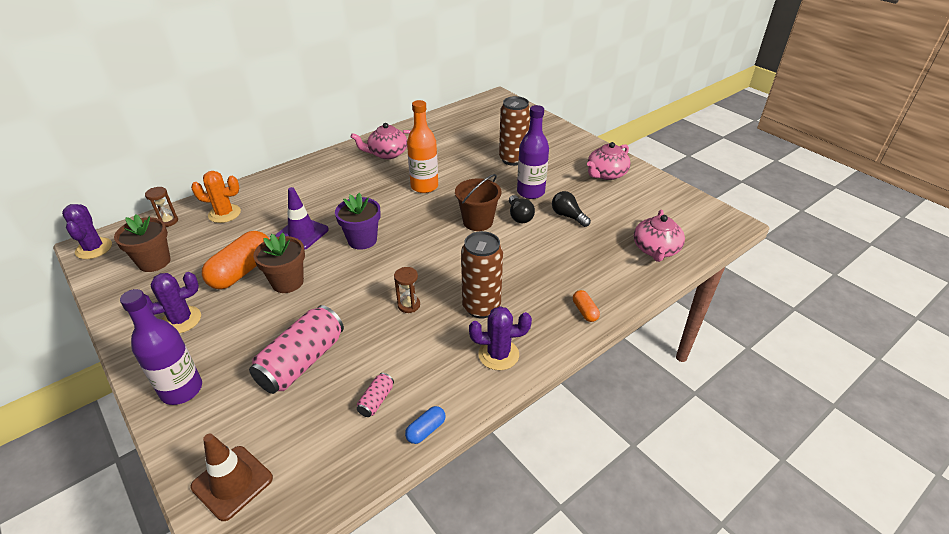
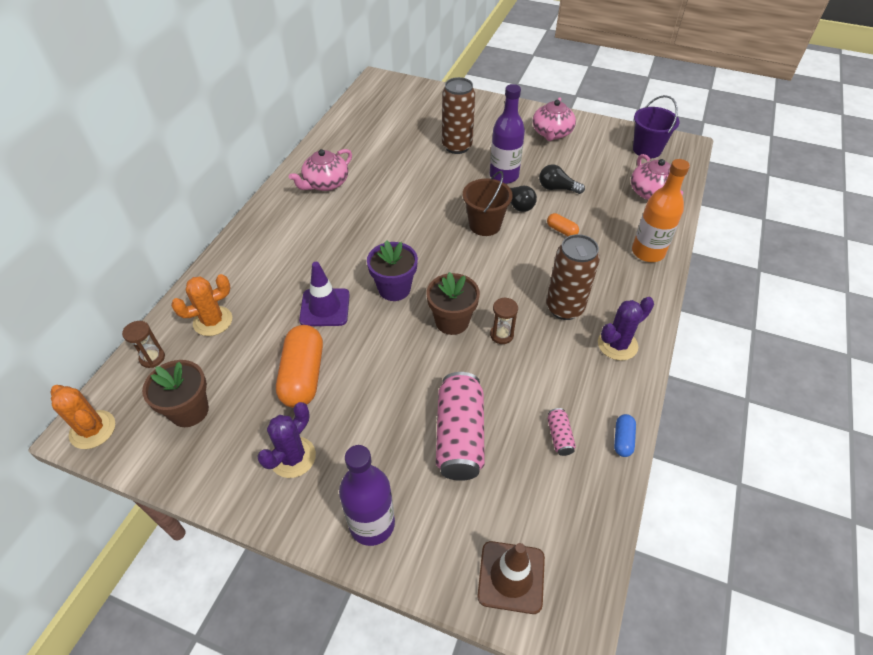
camera: 30 degrees left, 10 degrees up
(94, 248) = (92, 430): purple cactus -> orange cactus
(287, 282) = (363, 365): brown flower pot -> brown flower pot (452, 321)
(424, 186) = (399, 207): orange bottle -> orange bottle (648, 252)
(584, 311) = (647, 274): orange capsule -> orange capsule (561, 230)
(687, 214) = (647, 149): none -> purple bucket

